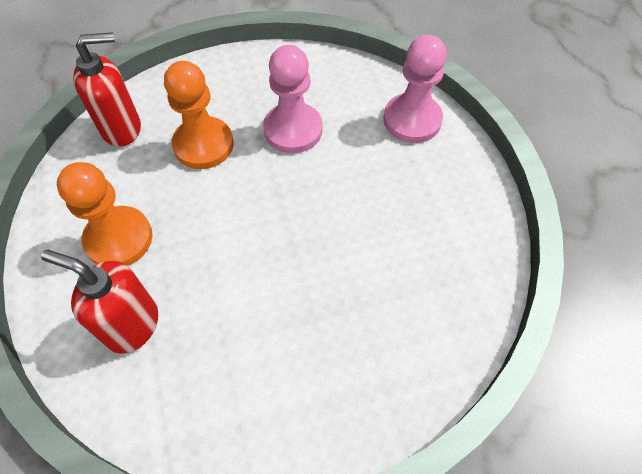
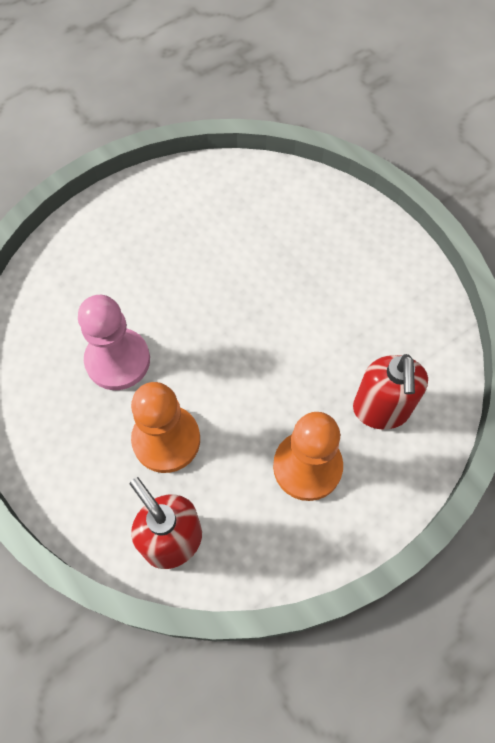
camera: 110 degrees left, 5 degrees up
(412, 120) = (72, 259): pink pawn -> none

